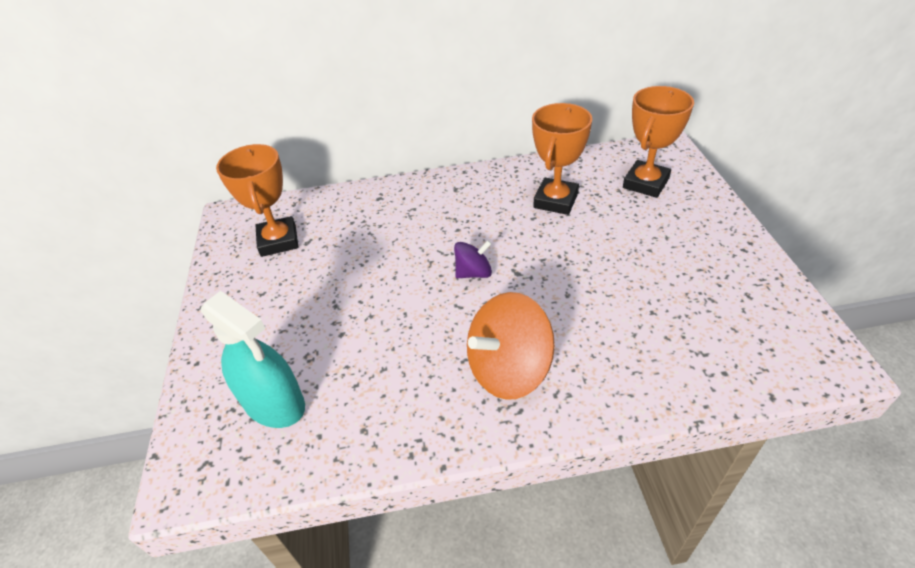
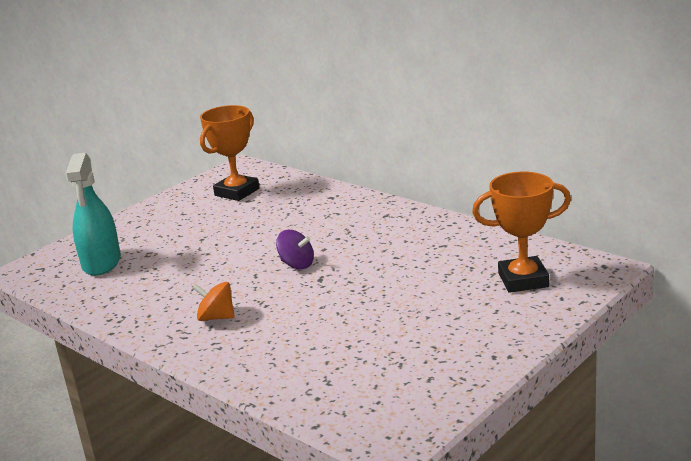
camera: 50 degrees right, 20 degrees down
(508, 369) = (216, 317): orange spinning top -> orange spinning top, size x0.54
(555, 200) = (433, 255): orange trophy -> none

